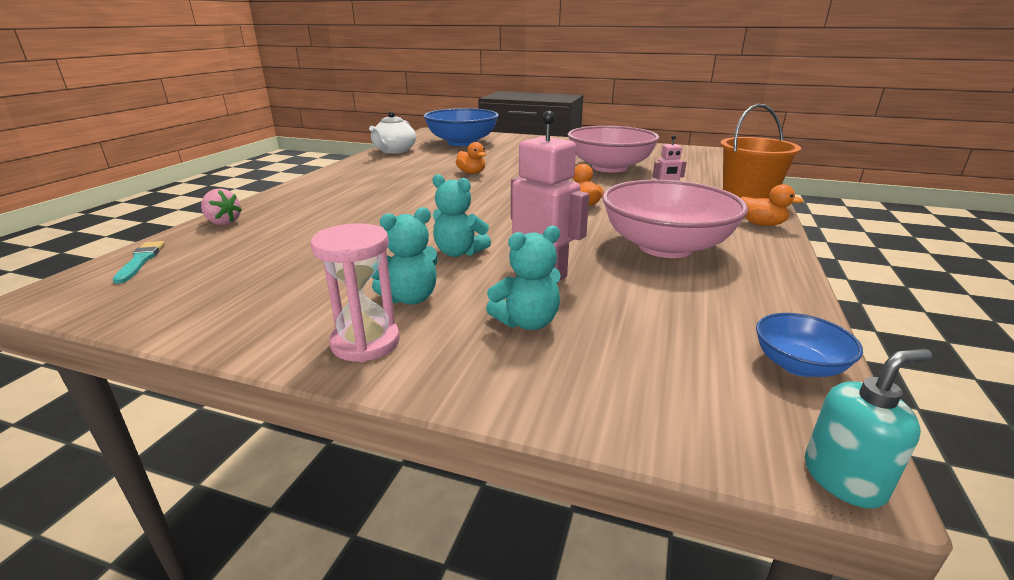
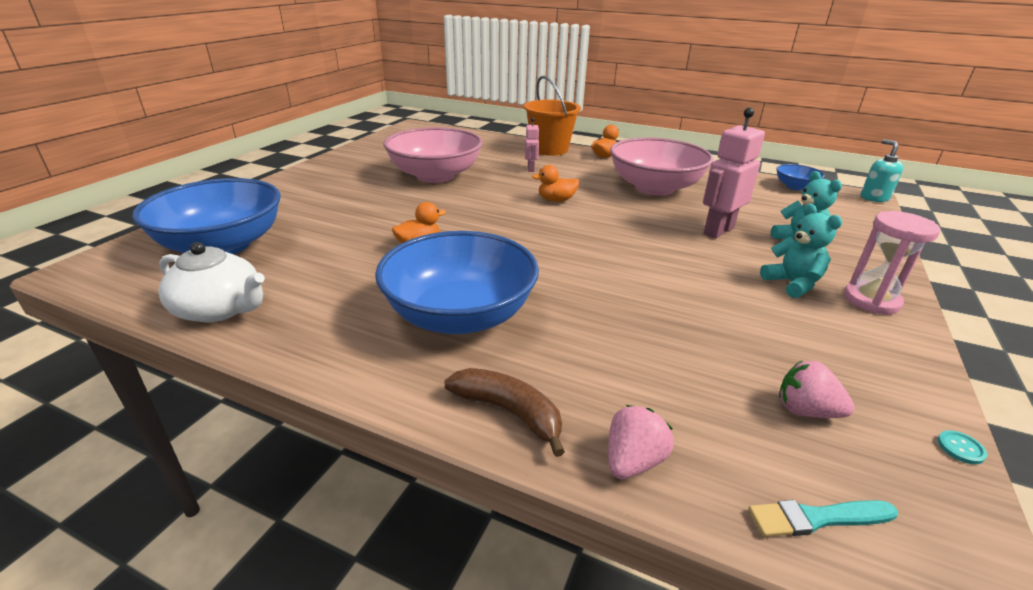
camera: 85 degrees left, 5 degrees up
(131, 325) = (960, 448): none -> turquoise button
(221, 272) = (805, 411): none -> pink strawberry
(280, 199) = (509, 412): none -> brown banana
(377, 186) = (460, 315): none -> blue bowl
(459, 252) = (690, 261): turquoise teddy bear -> none

